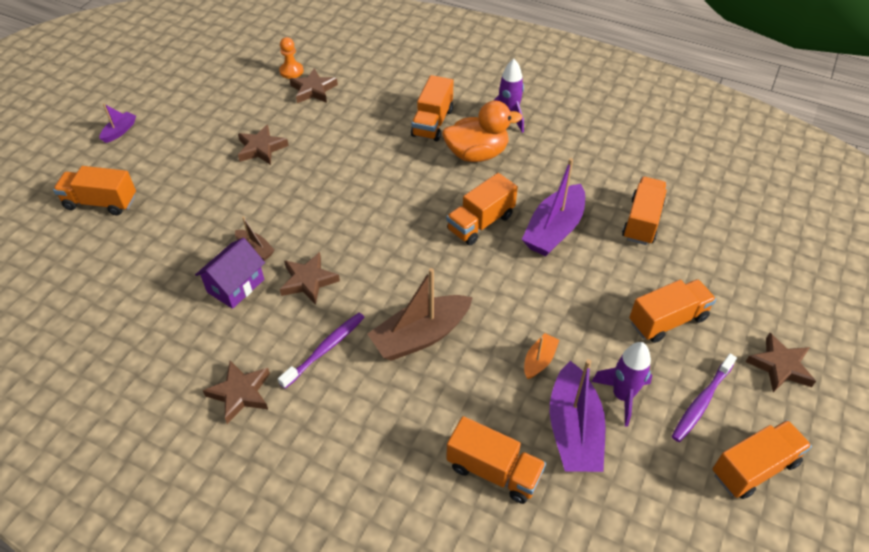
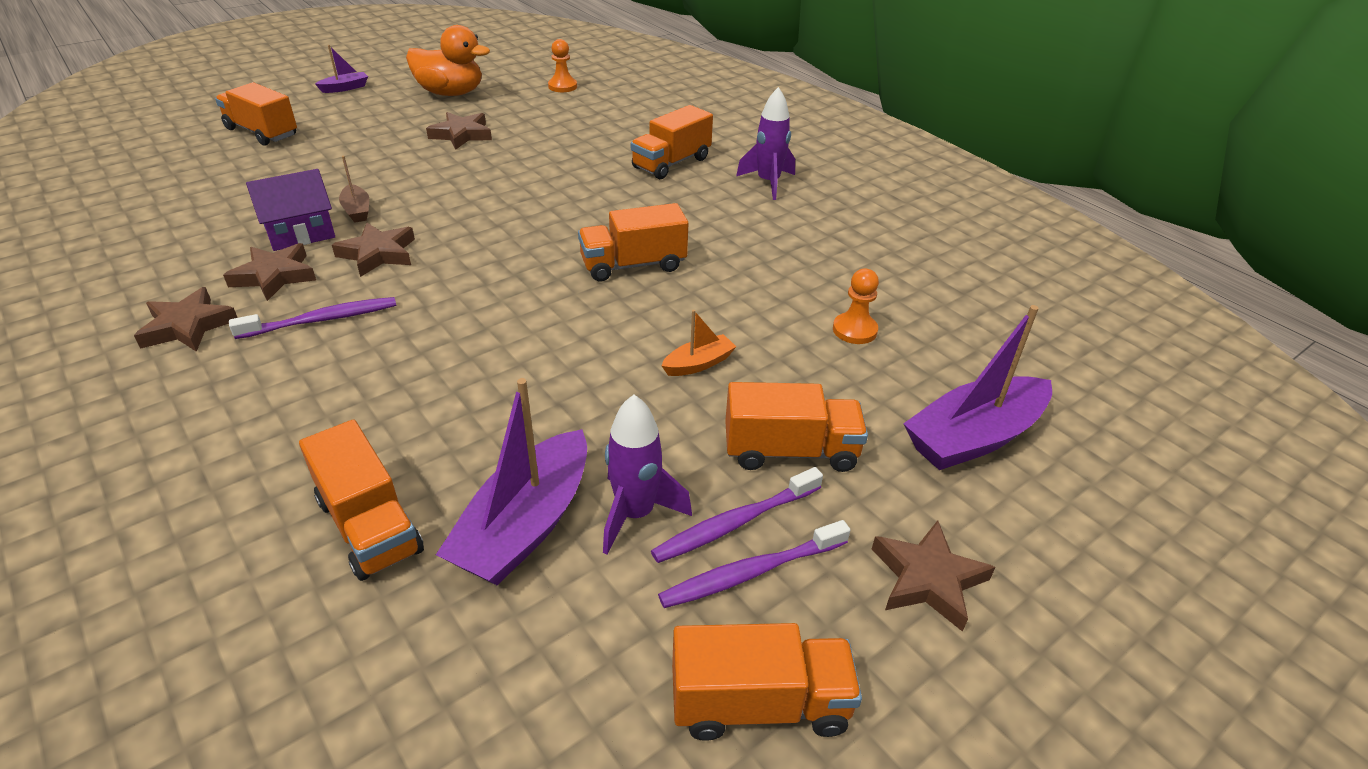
camera: 25 degrees right, 10 degrees down
(313, 90) = (568, 105): brown star -> brown star (274, 276)
(420, 336) = (442, 347): brown boat -> none
(477, 154) = (695, 203): orange duck -> orange duck (451, 93)
(539, 360) = (561, 427): orange boat -> orange boat (698, 364)
(554, 230) = (721, 301): purple boat -> purple boat (974, 437)
(642, 221) = (854, 330): orange truck -> orange pawn
(674, 377) = (735, 523): none -> purple toothbrush

